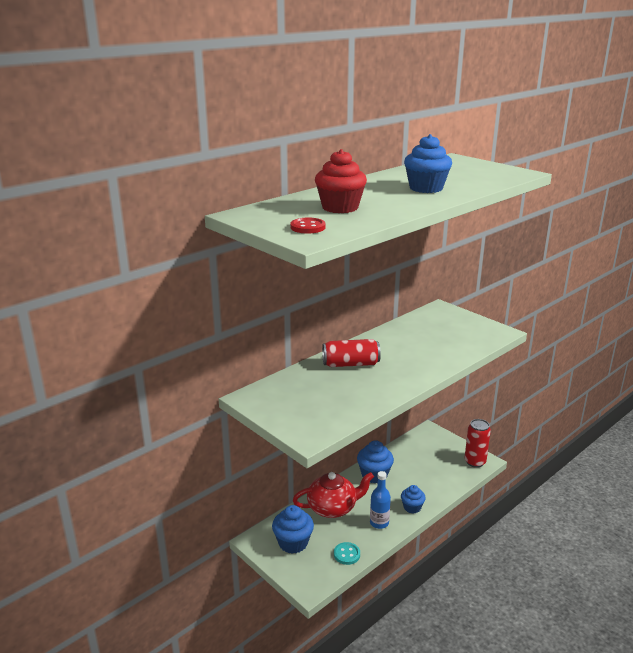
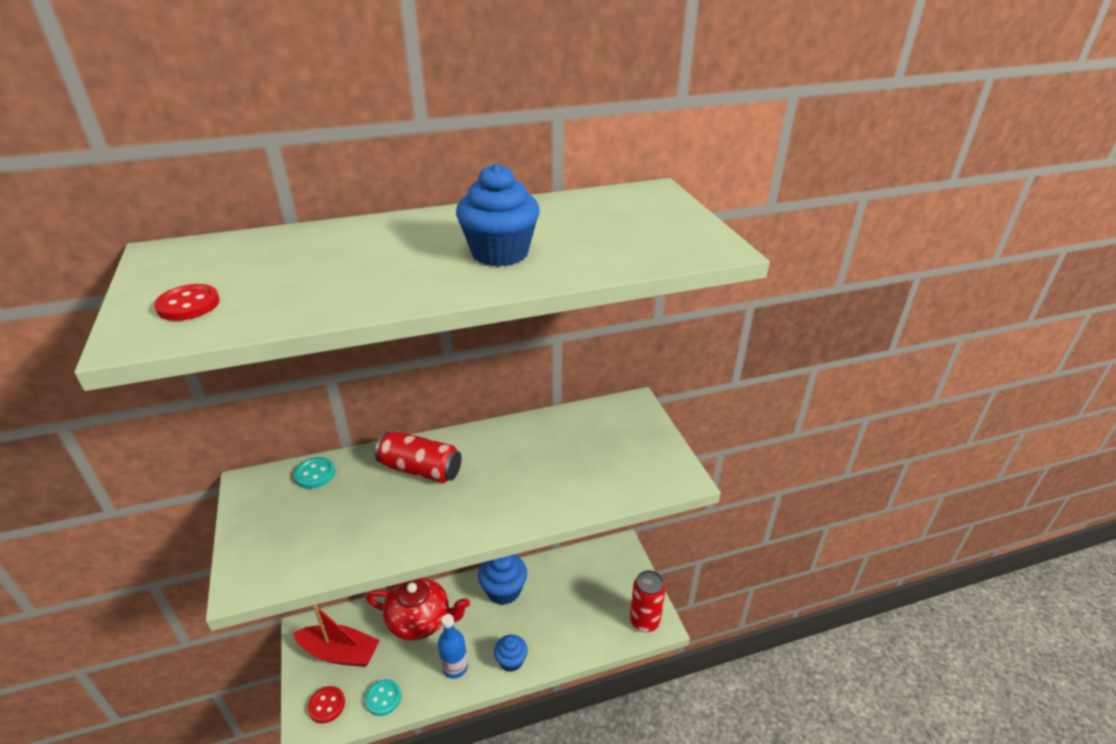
camera: 25 degrees right, 10 degrees up
(286, 382) = (315, 474): none -> turquoise button
(293, 543) = (340, 653): blue cupcake -> red boat
(311, 572) = (326, 705): none -> red button
(340, 208) = (306, 270): red cupcake -> none

